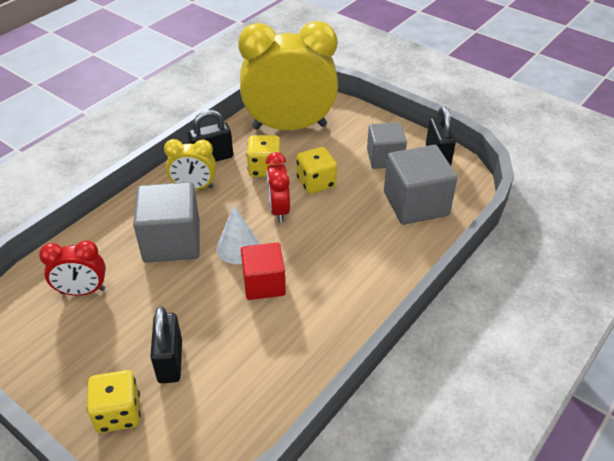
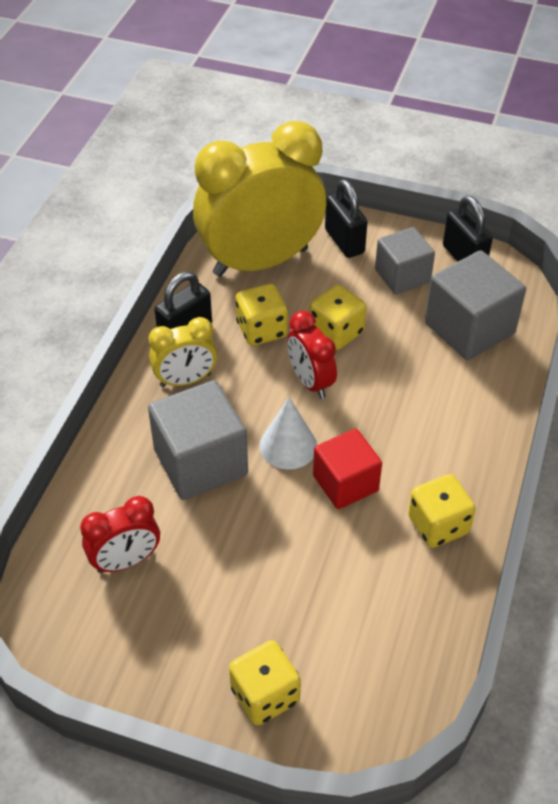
camera: 20 degrees left, 5 degrees up
(170, 361) = (289, 614): black padlock -> black padlock (344, 241)
(316, 332) = (438, 525): none -> yellow dice

